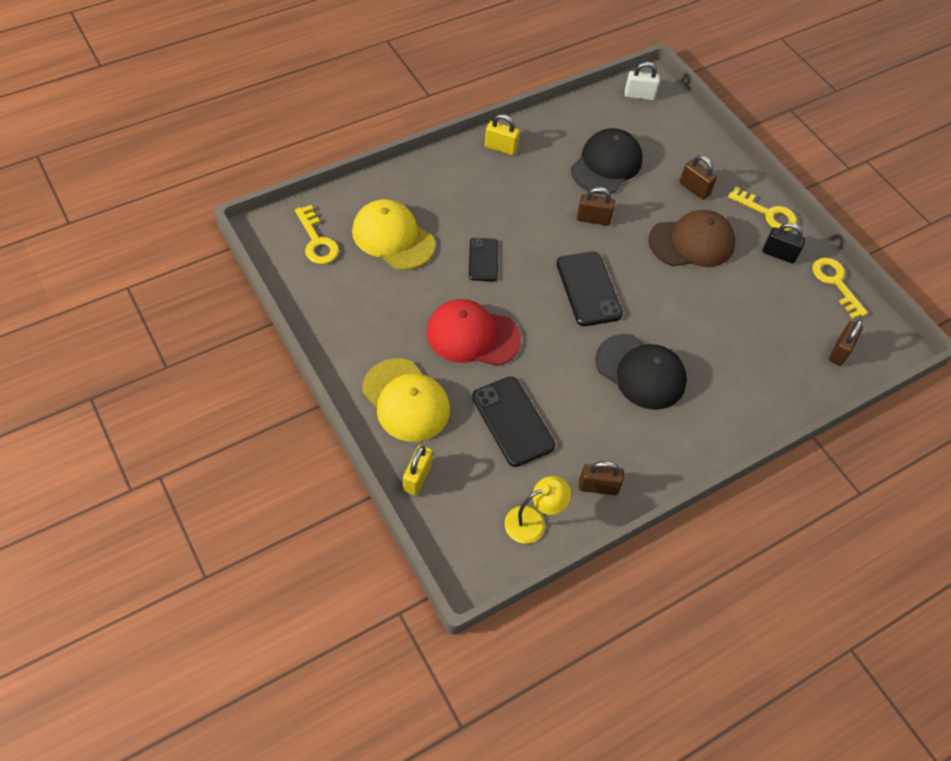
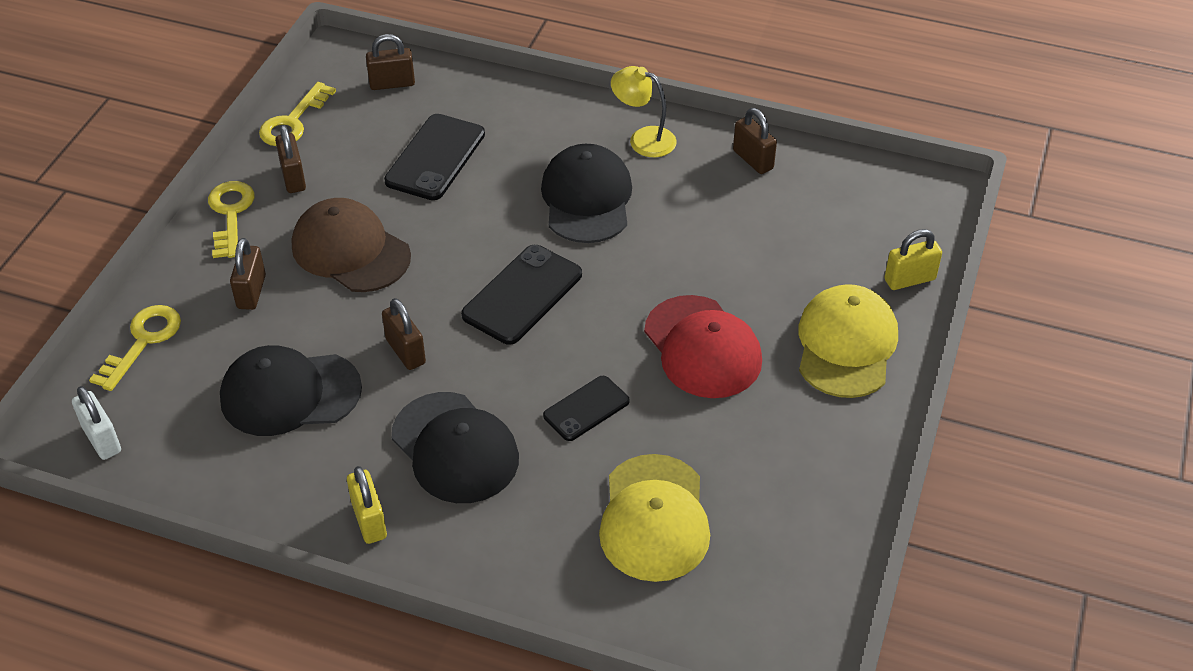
camera: 125 degrees left, 10 degrees down
(317, 241) = (752, 592): yellow key -> yellow key (142, 342)
(511, 198) = (455, 448): none -> black cap
(512, 421) = (762, 253): black phone -> black phone (435, 157)
(533, 521) = (842, 180): yellow lamp -> yellow lamp (643, 139)
(778, 254) = (293, 178): black padlock -> brown padlock

